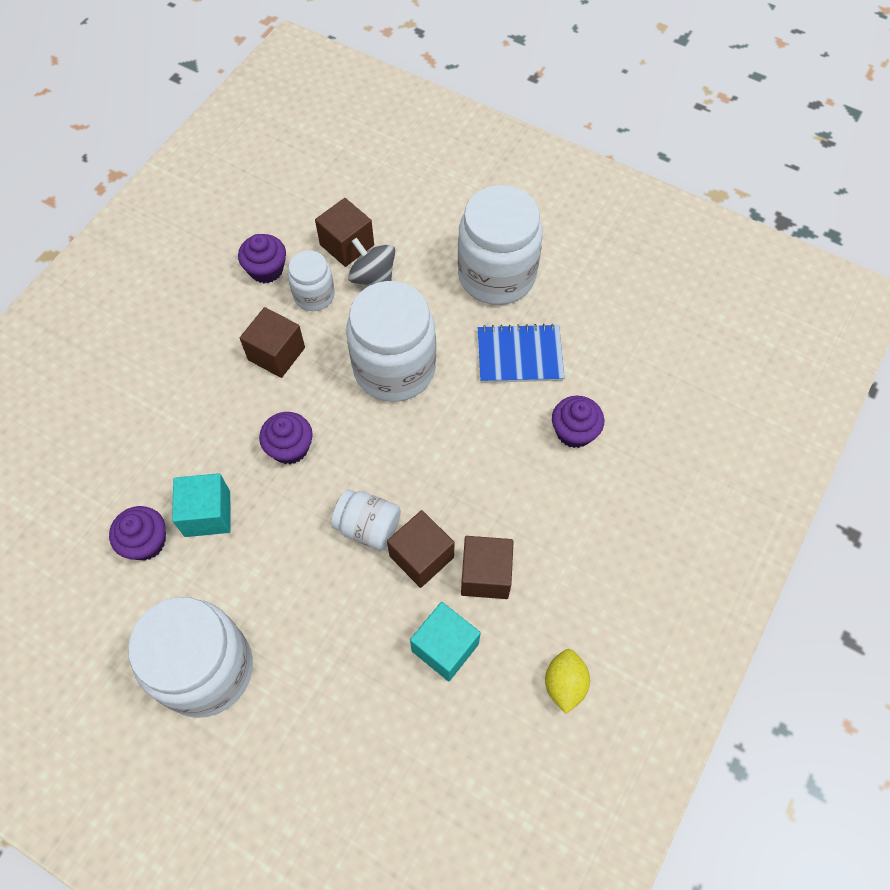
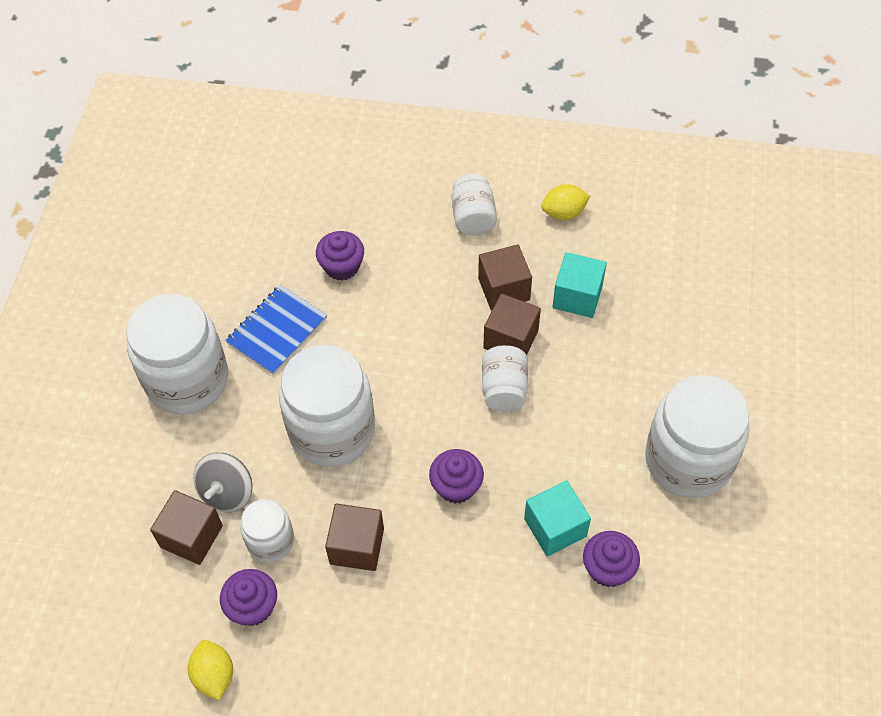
camera: 110 degrees left, 5 degrees down
(227, 233) = (214, 675): none -> yellow lemon
(519, 355) = (277, 331): blue notebook -> blue notebook turned 60 degrees clockwise
(592, 581) = (473, 217): none -> white jar

